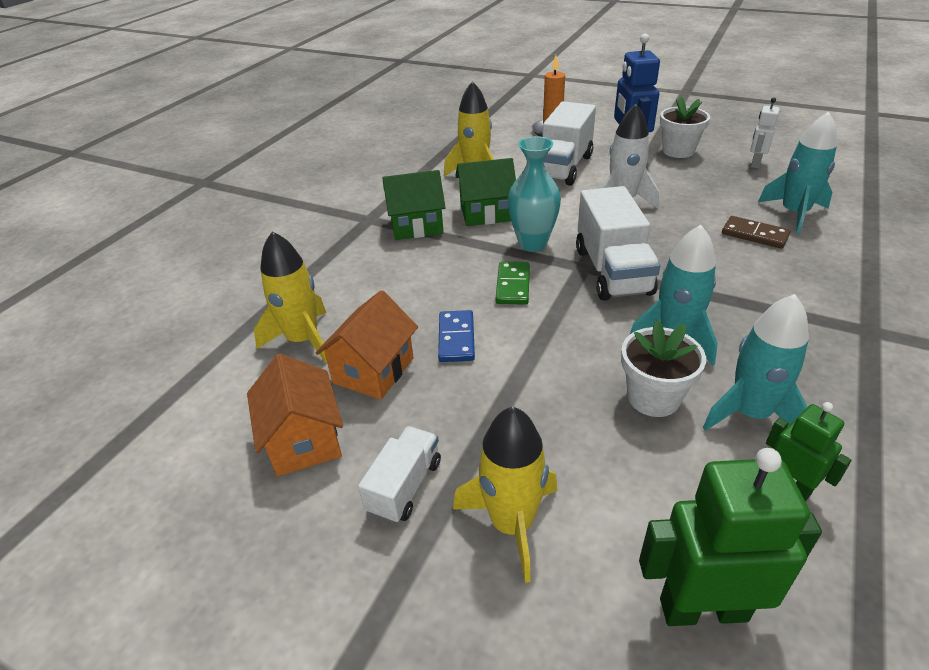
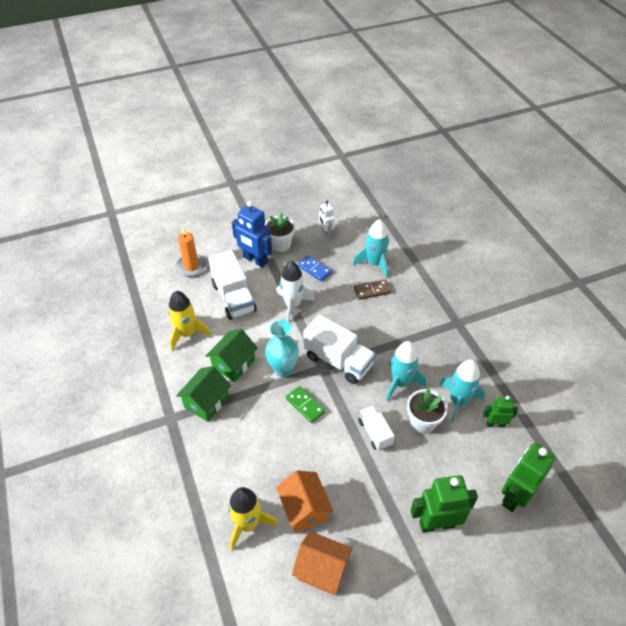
camera: 50 degrees left, 10 degrees up
(405, 486) = (386, 547): white truck -> white truck (375, 433)
(456, 338) = (317, 458): blue domino -> blue domino (314, 269)
(512, 524) = (436, 523): yellow rocket -> green robot

